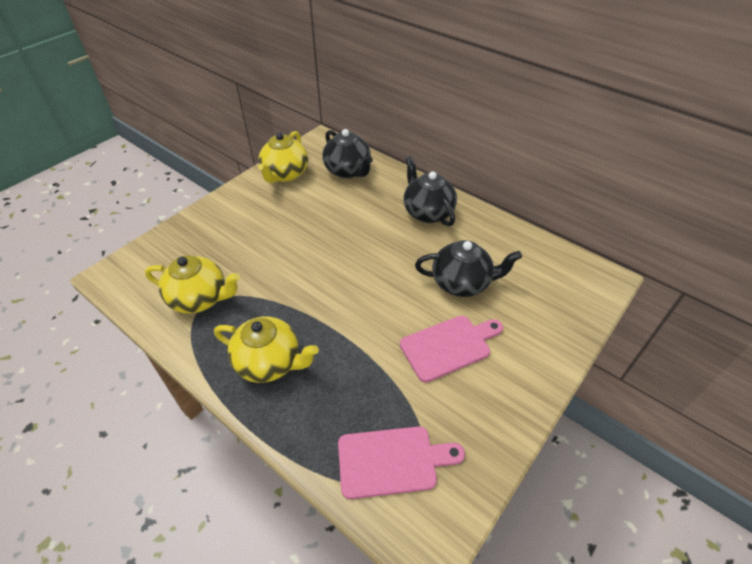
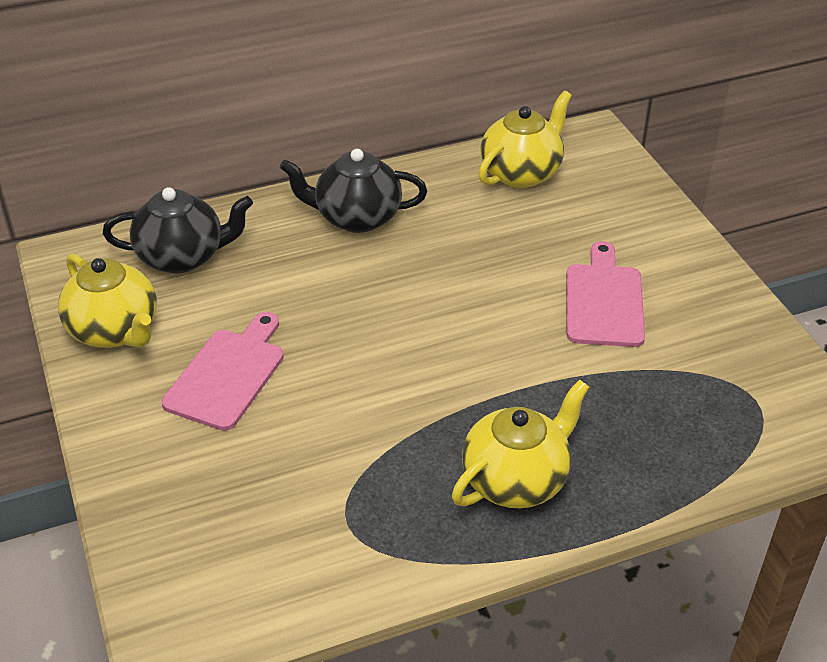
camera: 60 degrees left, 5 degrees down
(200, 298) = (330, 525): yellow teapot -> yellow teapot (522, 173)
(392, 461) = (732, 415): pink cutting board -> pink cutting board (227, 374)
(462, 283) = (512, 245): black teapot -> none

